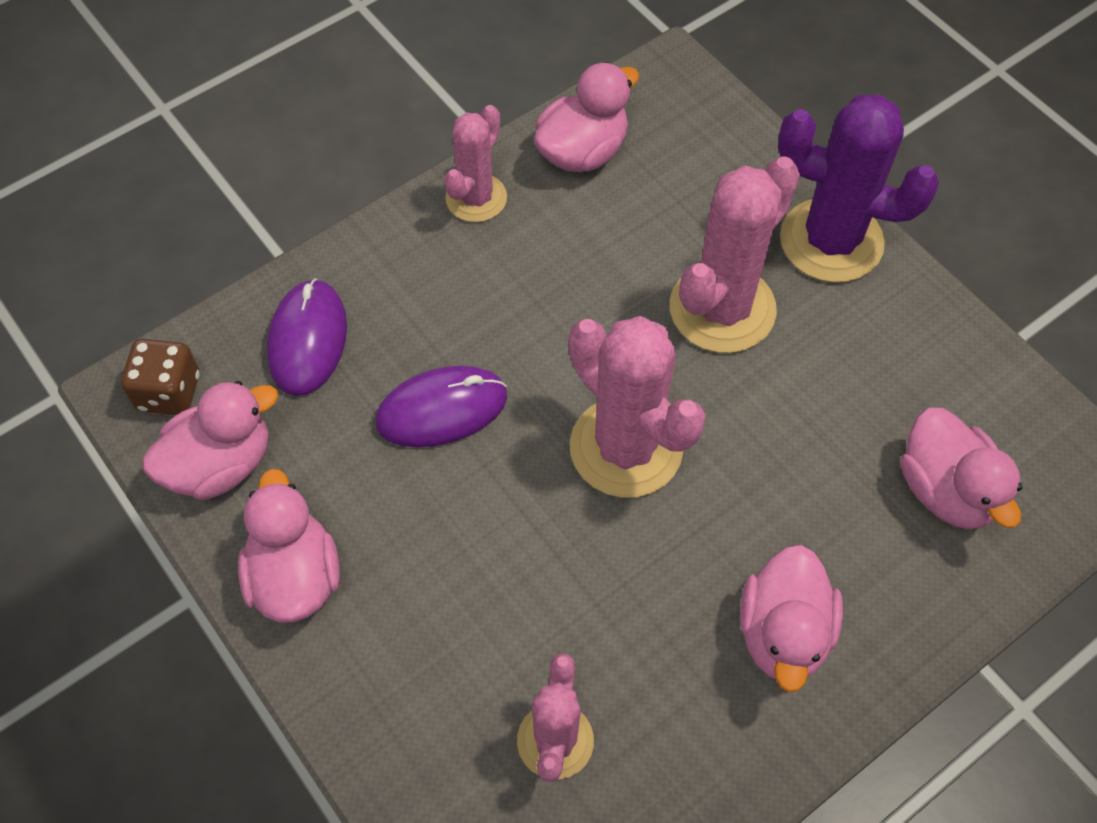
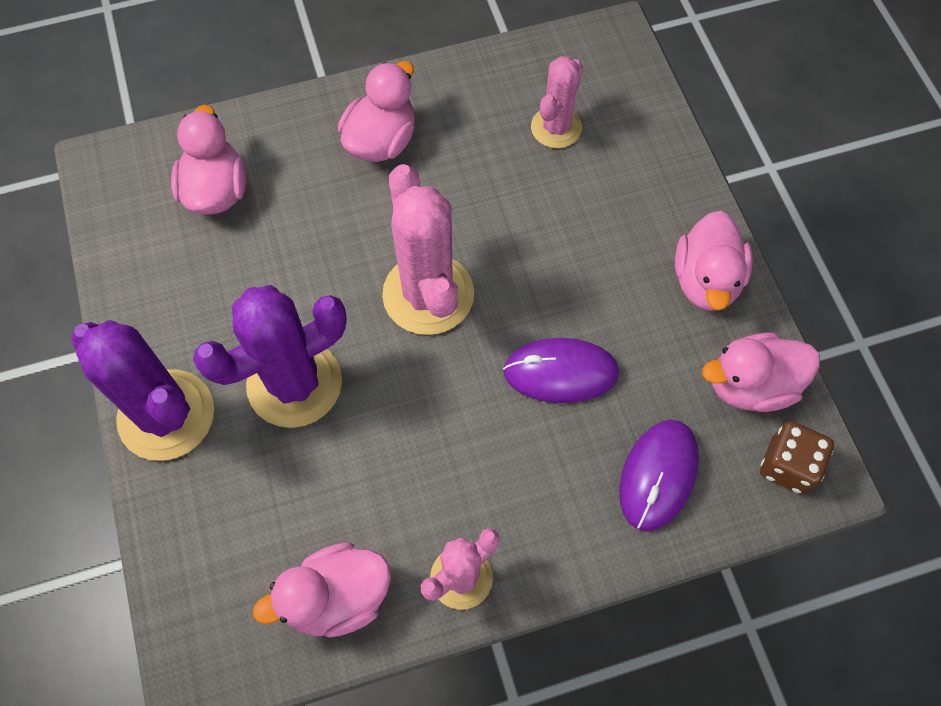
camera: 160 degrees left, 5 degrees up
(722, 308) = (294, 383): pink cactus -> purple cactus

